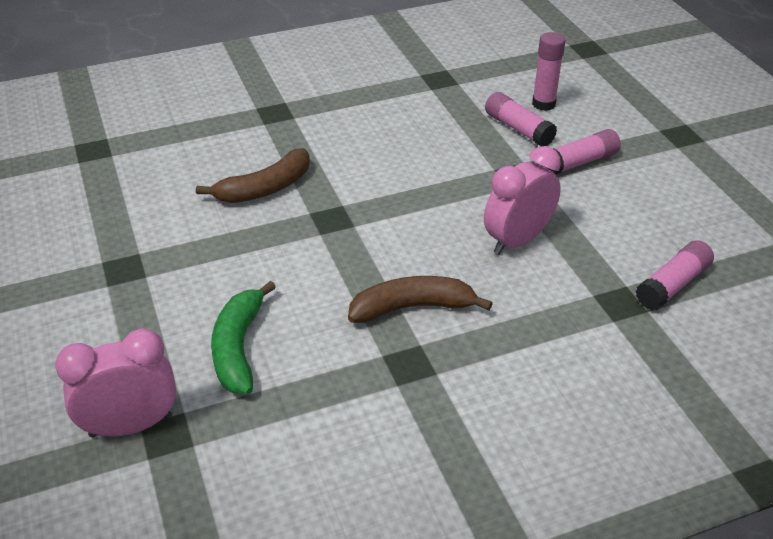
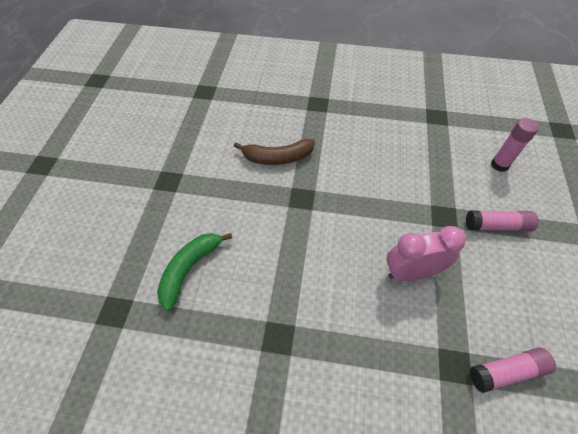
camera: 30 degrees right, 15 degrees up
(131, 426) = (101, 294): pink clock -> none
(412, 307) = (308, 293): brown banana -> none
(518, 129) = (468, 178): pink glue stick -> none

